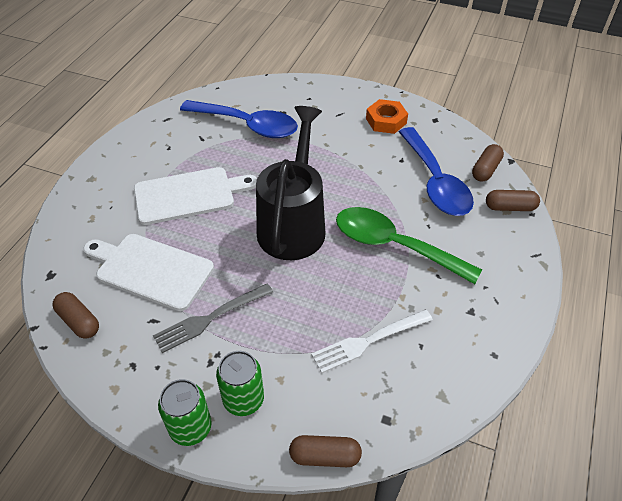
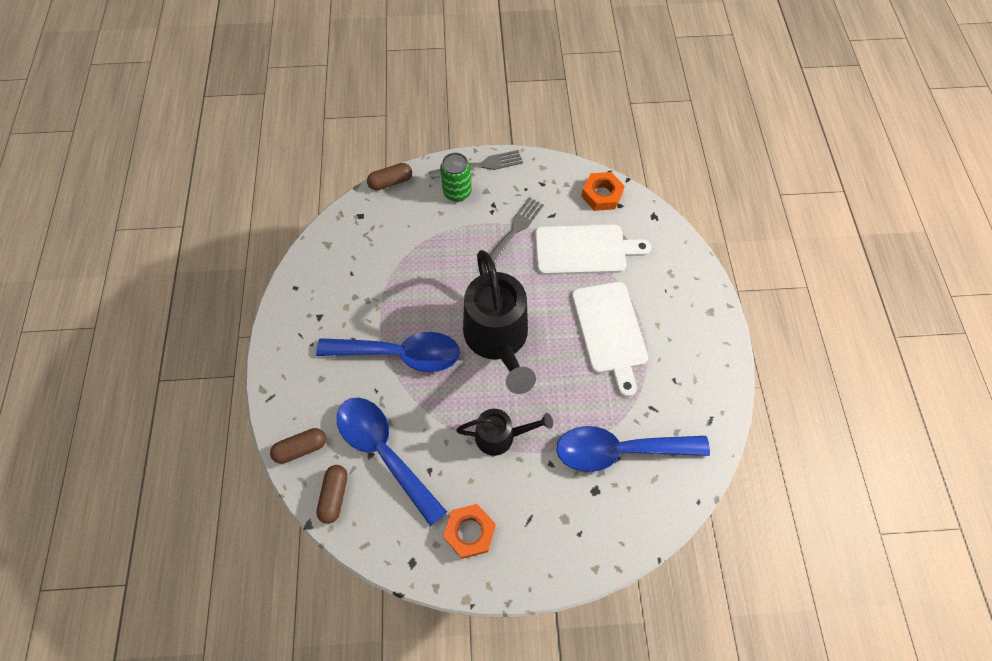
camera: 155 degrees right, 15 degrees up
(79, 321) = (601, 195): brown capsule -> orange nut
(189, 195) = (610, 331): white cutting board -> white cutting board turned 60 degrees counterclockwise
(190, 428) = (479, 166): green can -> grey fork
(332, 160) = (501, 436): none -> black watering can
(368, 341) = (390, 261): white fork -> none
(394, 246) = (400, 354): green spoon -> blue spoon

